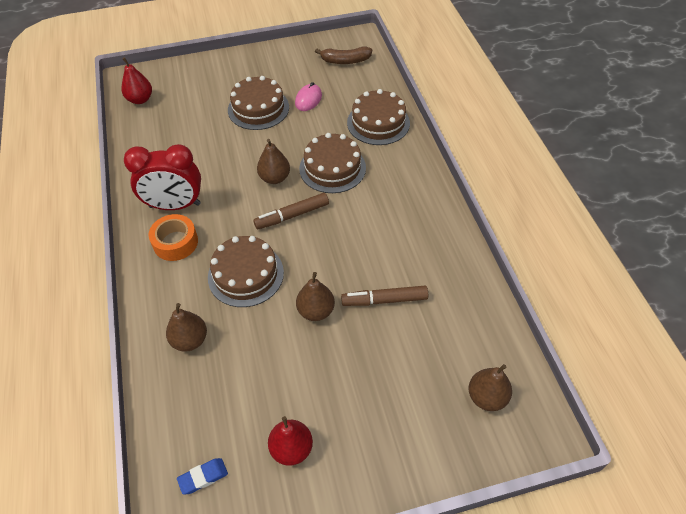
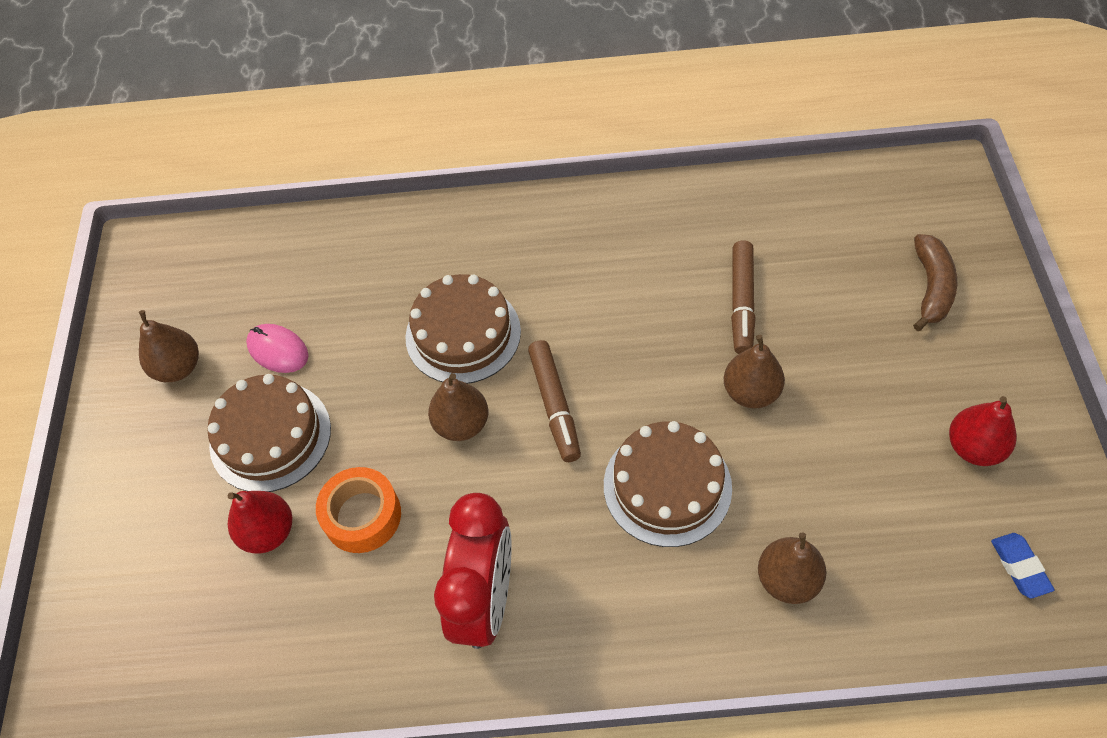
camera: 75 degrees left, 5 degrees up
(140, 99) = (149, 671): red pear -> red pear (268, 532)
(175, 242) = (576, 600): orange tape -> orange tape (362, 515)
(345, 61) = (196, 279): brown banana -> brown banana (931, 288)
(378, 123) = (377, 254): brown cake -> none
(486, 397) = (900, 219): brown pear -> brown pear (178, 367)

